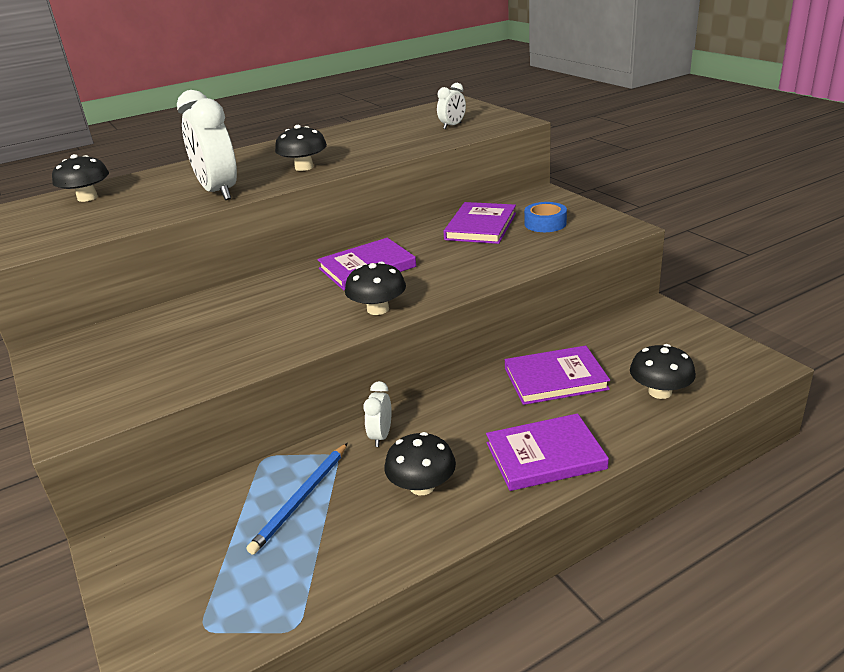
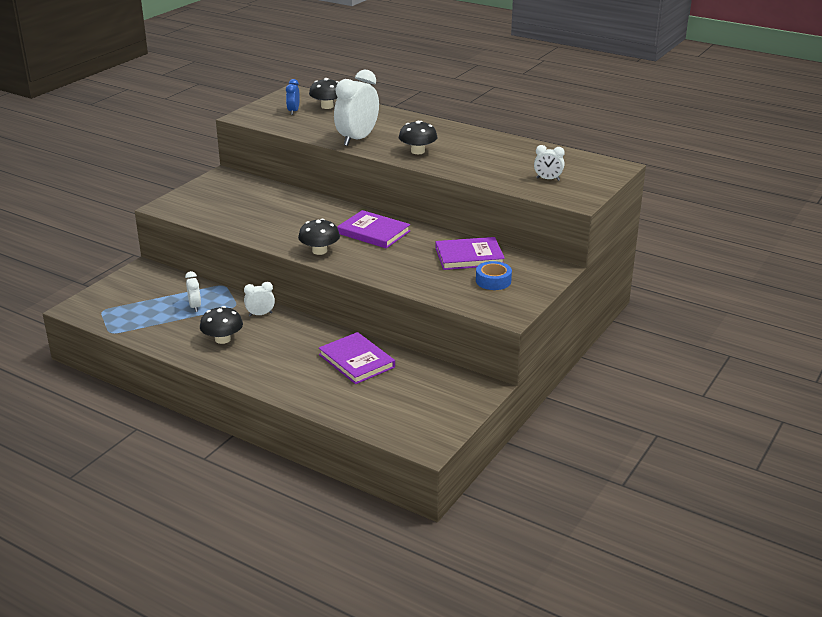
camera: 60 degrees right, 0 degrees up
(62, 218) = (293, 111): none -> blue clock
(301, 499) = (195, 306): blue pencil -> white clock
(545, 456) = (270, 373): purple book -> none
(660, 392) = (364, 405): black mushroom -> none

